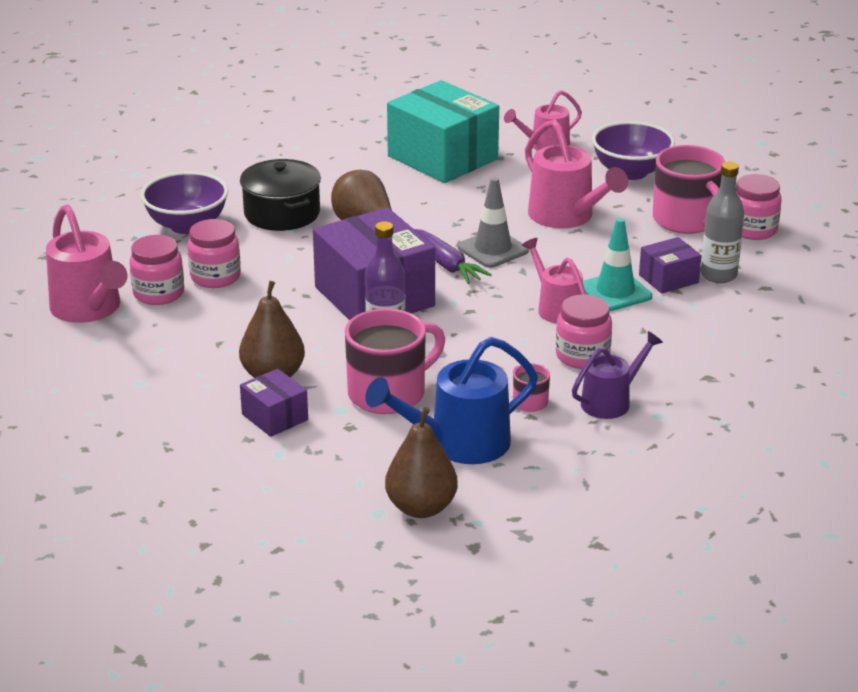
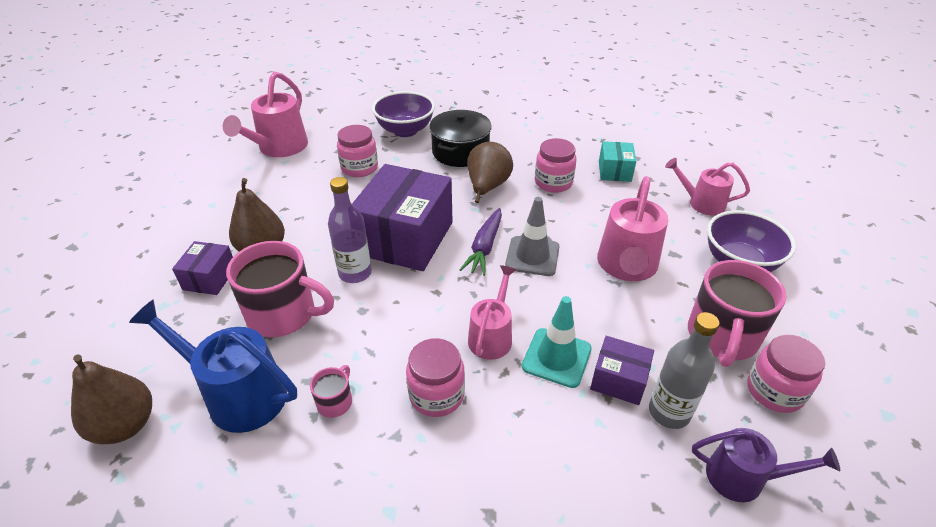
camera: 50 degrees right, 10 degrees up
(158, 293) = (319, 160): pink jar -> pink jar (553, 183)
(442, 158) = (614, 171): turquoise box -> turquoise box, size x0.48
(611, 401) = (381, 459): purple watering can -> purple watering can (744, 478)

